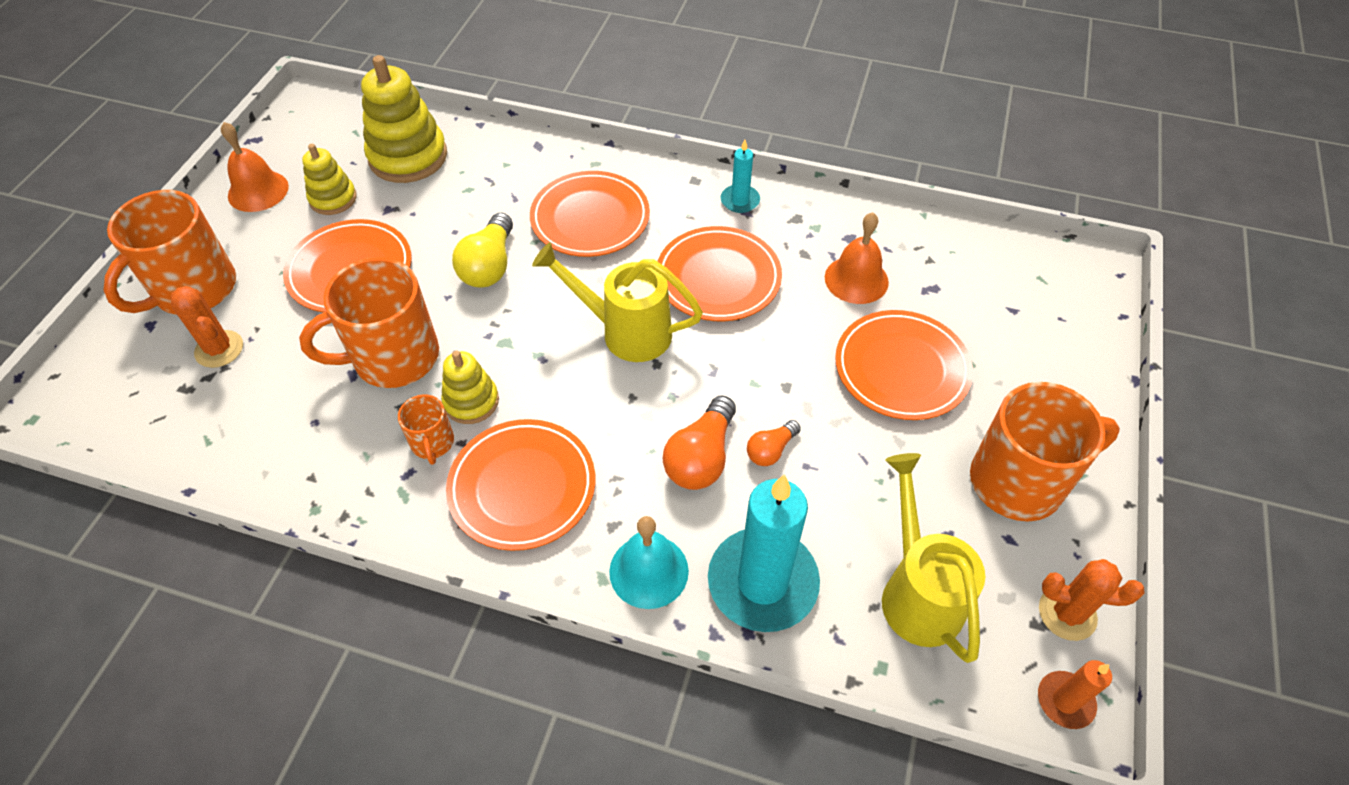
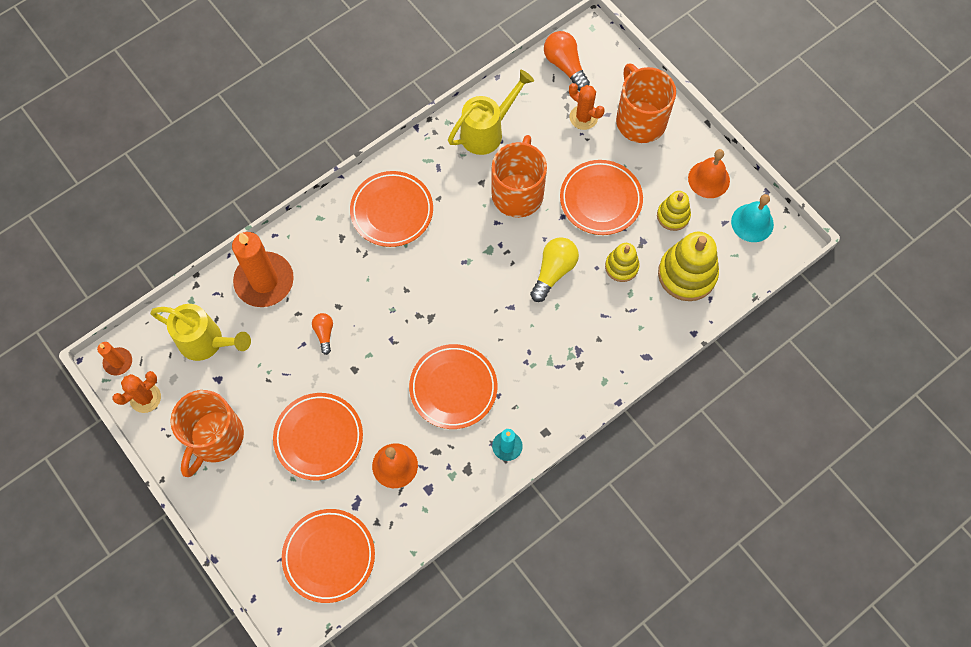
camera: 125 degrees right, 15 degrees up
(219, 349) = (583, 117): orange cactus -> orange cactus turned 45 degrees clockwise
(432, 443) = (448, 185): orange mug -> none
(471, 401) = (461, 214): yellow stacking toy -> yellow stacking toy (621, 266)
(489, 265) = (553, 271): yellow light bulb -> yellow light bulb turned 75 degrees clockwise
(590, 219) = (554, 348): orange plate -> orange plate (329, 556)
(626, 332) = (451, 313): yellow watering can -> yellow watering can (487, 132)
(649, 571) = (307, 238): turquoise bell -> turquoise bell (752, 223)
(701, 457) = (346, 298): orange light bulb -> orange light bulb (565, 65)
(762, 582) = (264, 281): turquoise candle -> orange candle

